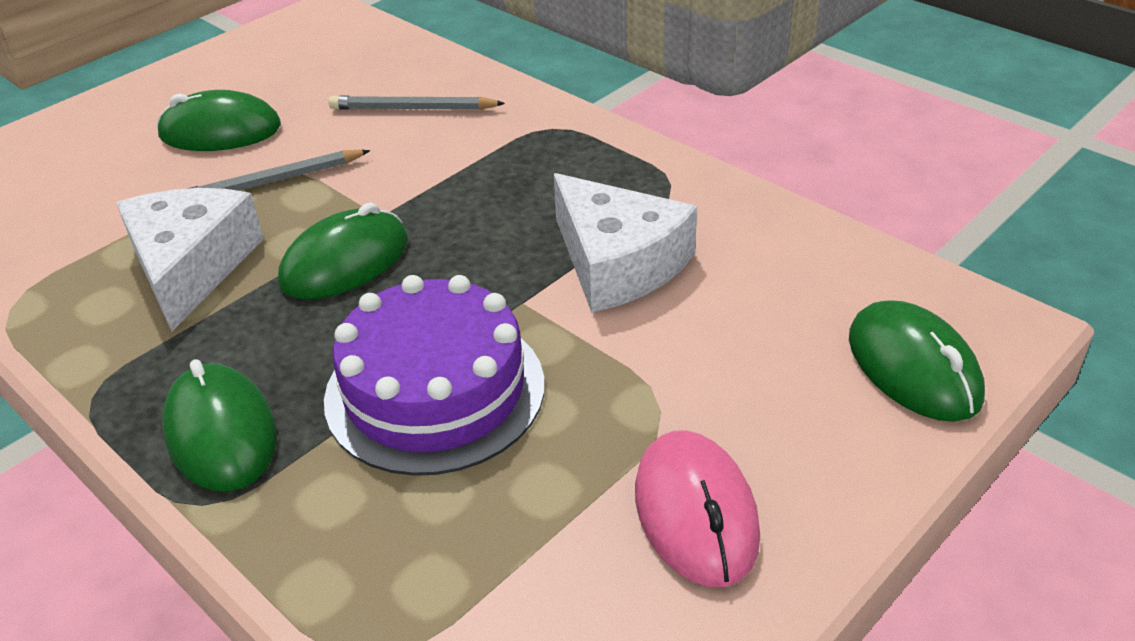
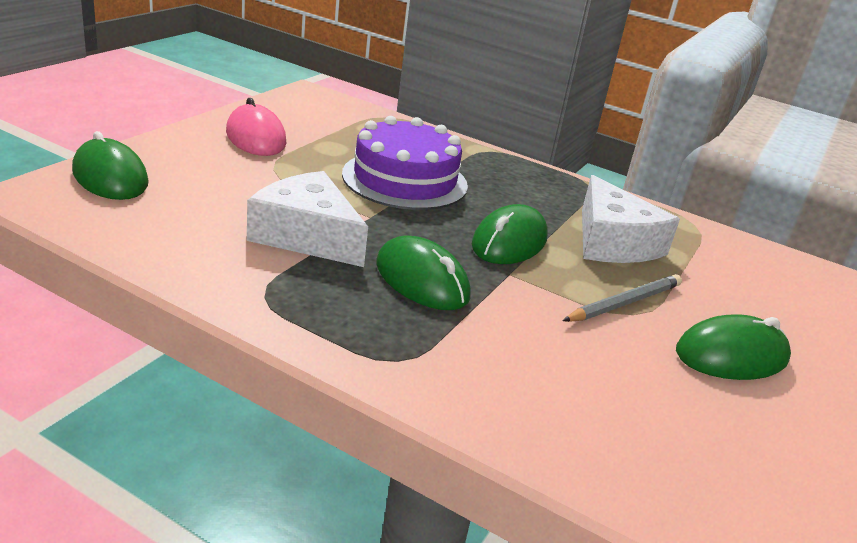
camera: 160 degrees right, 10 degrees down
(221, 433) = (506, 170): green mouse -> green mouse (422, 280)
(412, 109) = (564, 385): grey pencil -> none

